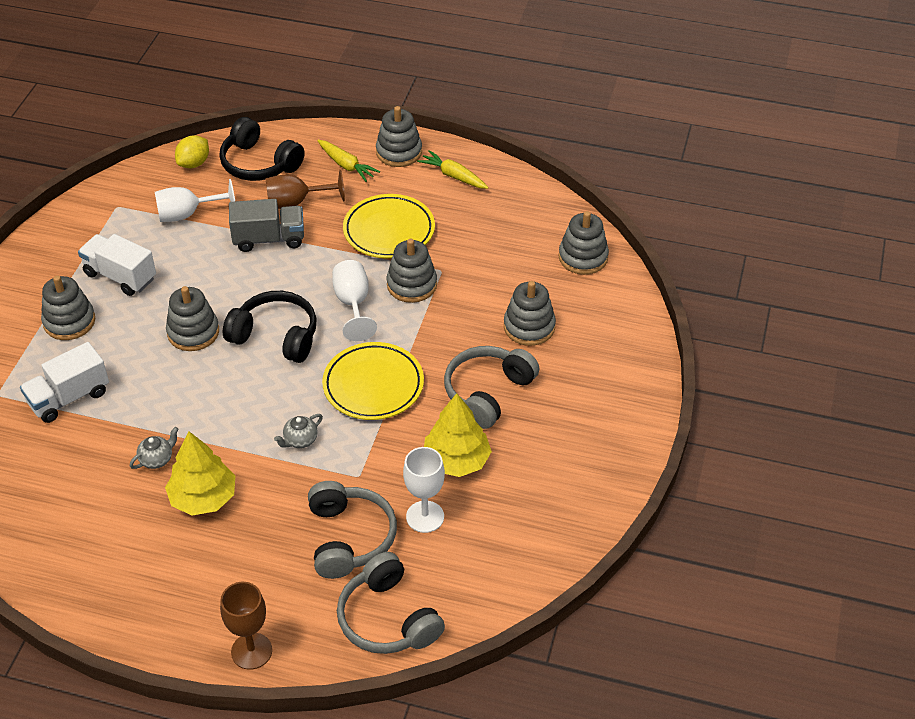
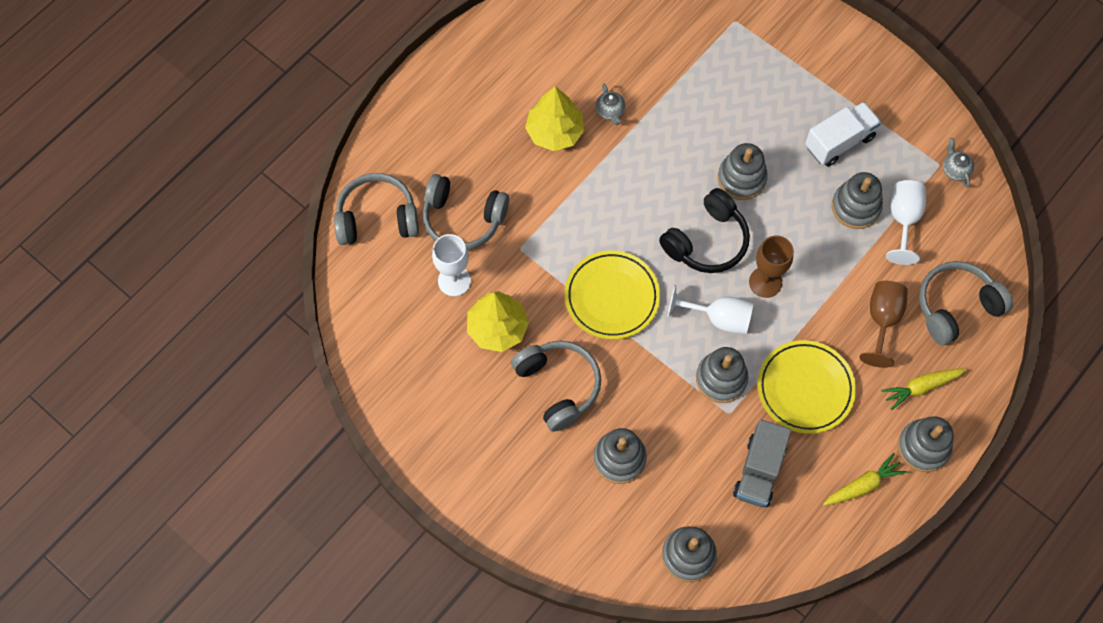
camera: 115 degrees right, 20 degrees up
(69, 321) = (797, 89): grey stacking toy -> grey stacking toy (855, 207)
(69, 398) = (707, 68): white truck -> none
(194, 163) = (979, 248): yellow lemon -> none
(251, 651) = (400, 121): brown goblet -> brown goblet (765, 282)
(259, 163) = (956, 307): black headphones -> grey headphones
(269, 239) = (838, 278): grey truck -> grey truck (759, 471)
(300, 440) = (578, 219): grey teapot -> grey teapot (955, 170)

